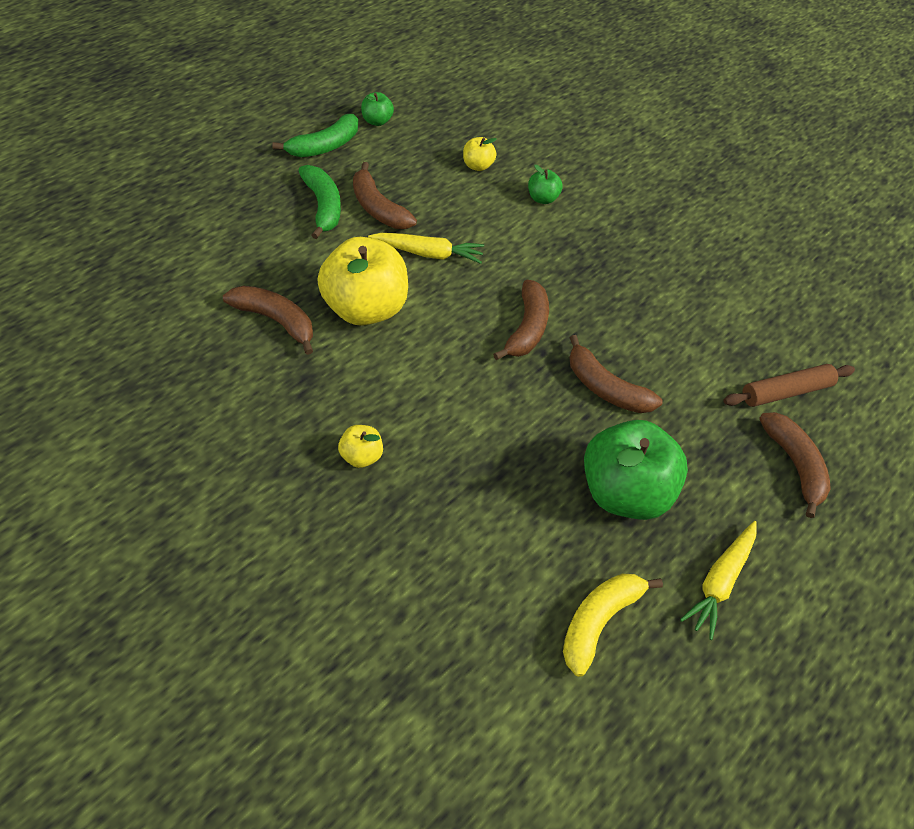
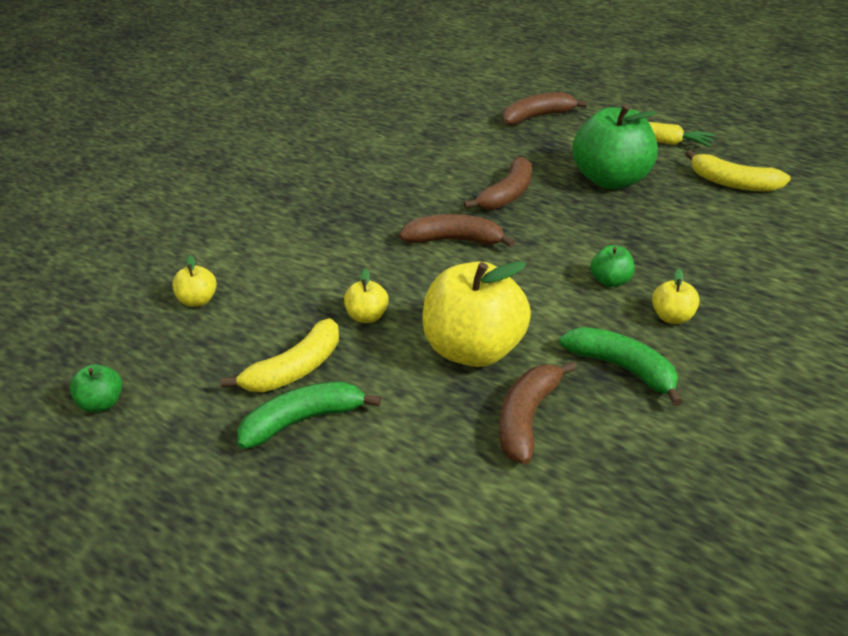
camera: 90 degrees left, 15 degrees down
(324, 146) = (166, 447): green banana -> green banana (623, 368)
(378, 208) = (295, 369): brown banana -> yellow banana
(428, 253) = (367, 316): yellow carrot -> yellow apple
(542, 198) = (252, 249): green apple -> green apple (611, 281)
(785, 392) = (467, 120): brown rolling pin -> none

